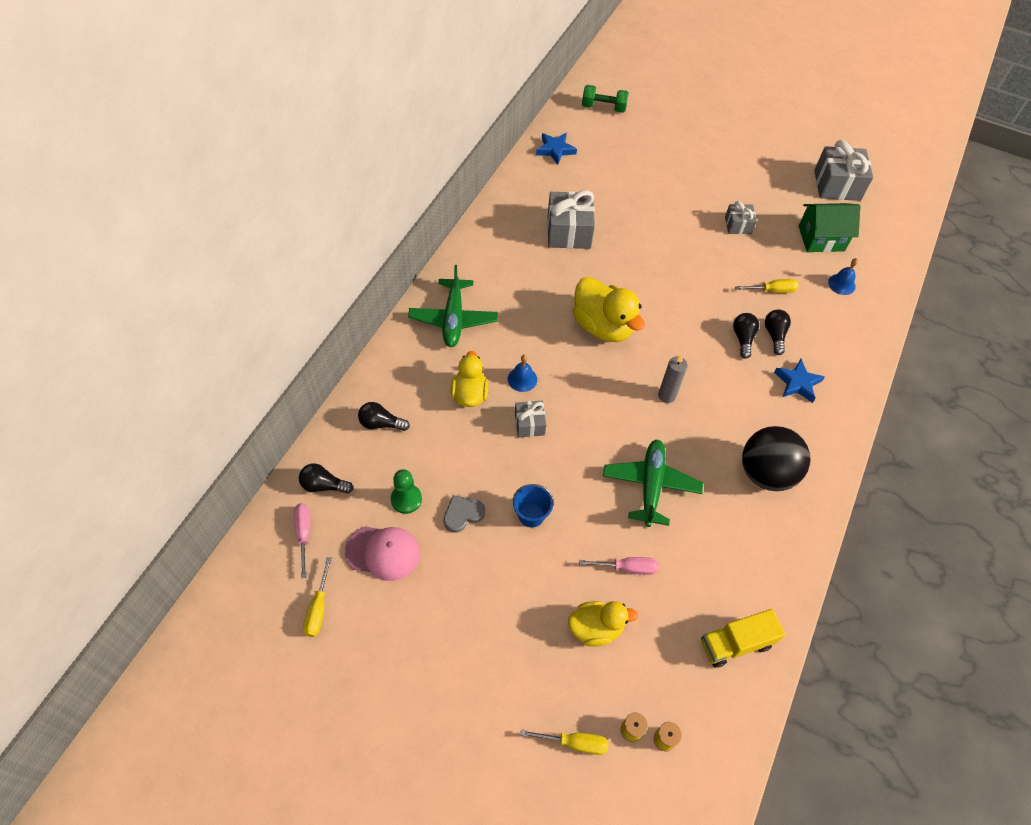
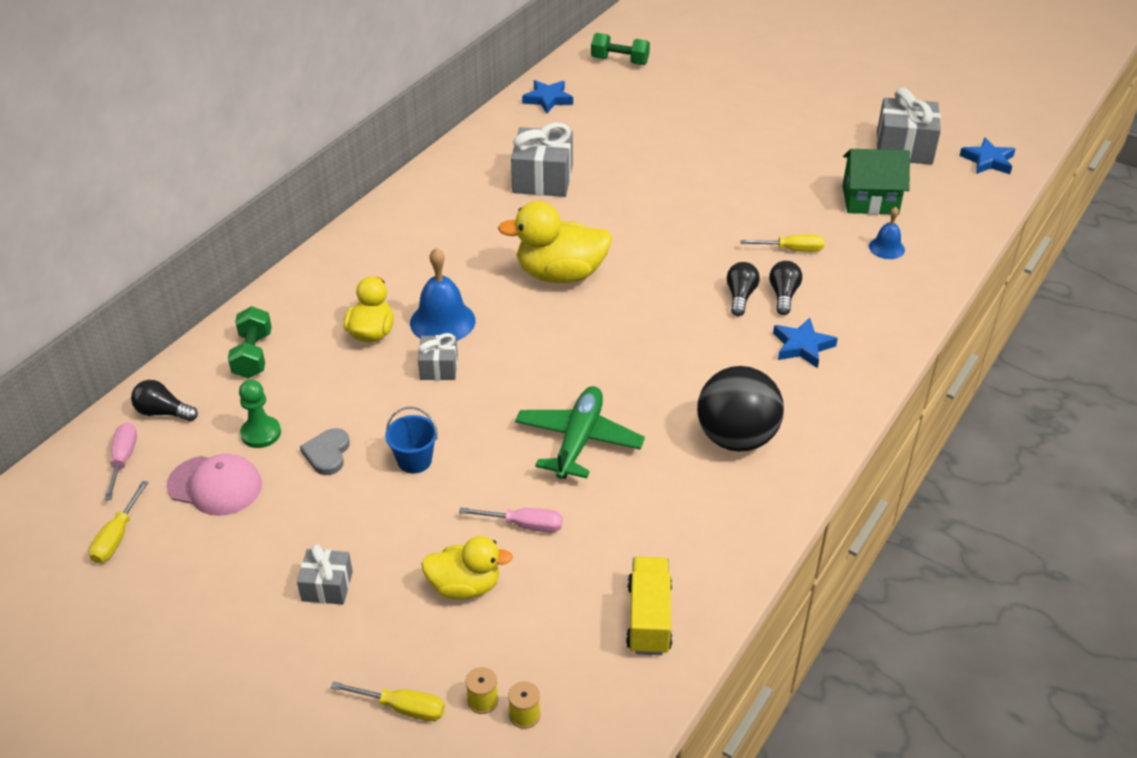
camera: 10 degrees right, 15 degrees down
(381, 423) = (253, 355): black light bulb -> green dumbbell
(453, 319) = (373, 257): green plane -> none
(463, 514) = (327, 453): grey heart -> grey heart turned 60 degrees counterclockwise
(522, 379) = (442, 321): blue bell -> blue bell, size x1.72
(603, 326) = (560, 274): yellow duck -> yellow duck turned 120 degrees clockwise
(666, 395) = (624, 349): grey candle -> none
(736, 643) = (649, 618): yellow truck -> yellow truck turned 105 degrees clockwise
(738, 225) = (762, 182): grey gift -> grey gift (327, 586)
(900, 194) = (988, 161): none -> blue star

